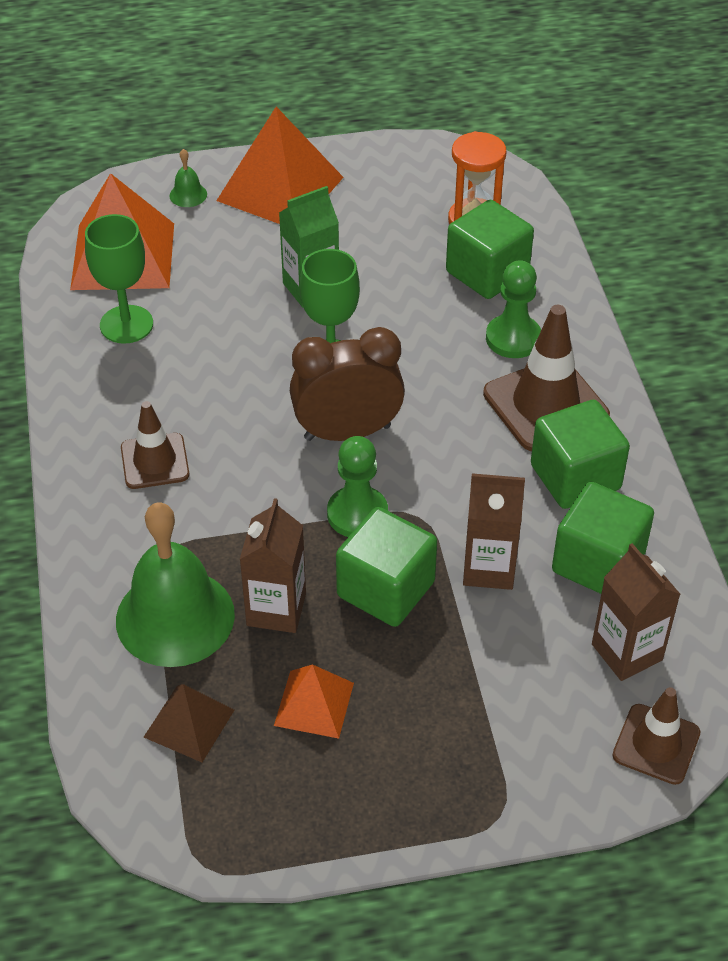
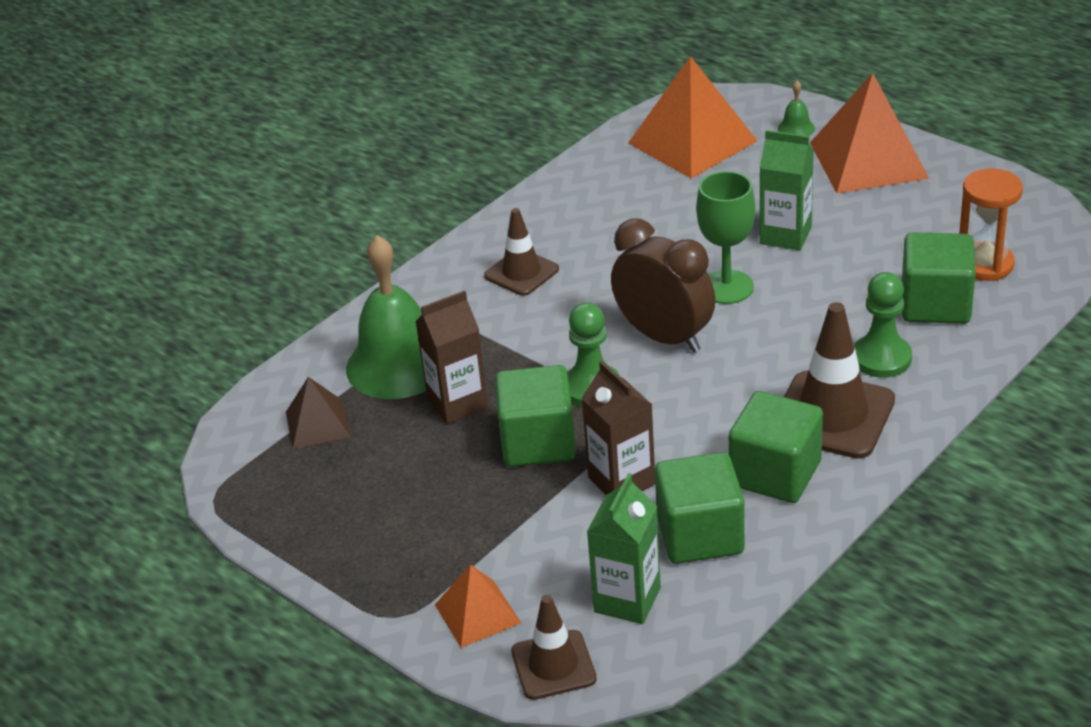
camera: 55 degrees right, 10 degrees down
(126, 324) = (629, 184): green goblet -> none
(314, 704) = (395, 469): orange pyramid -> orange pyramid (477, 613)
(627, 652) = (627, 600): brown carton -> green carton

